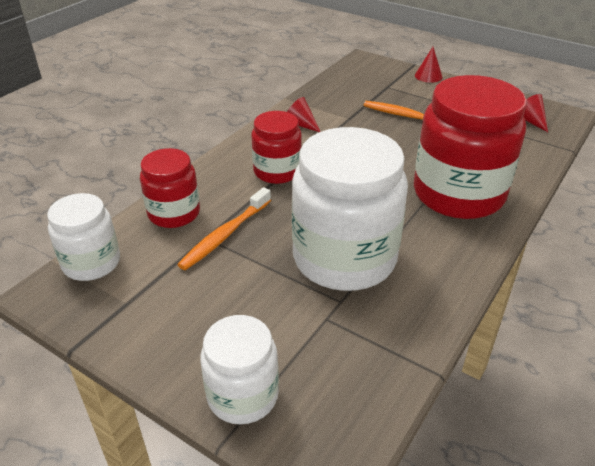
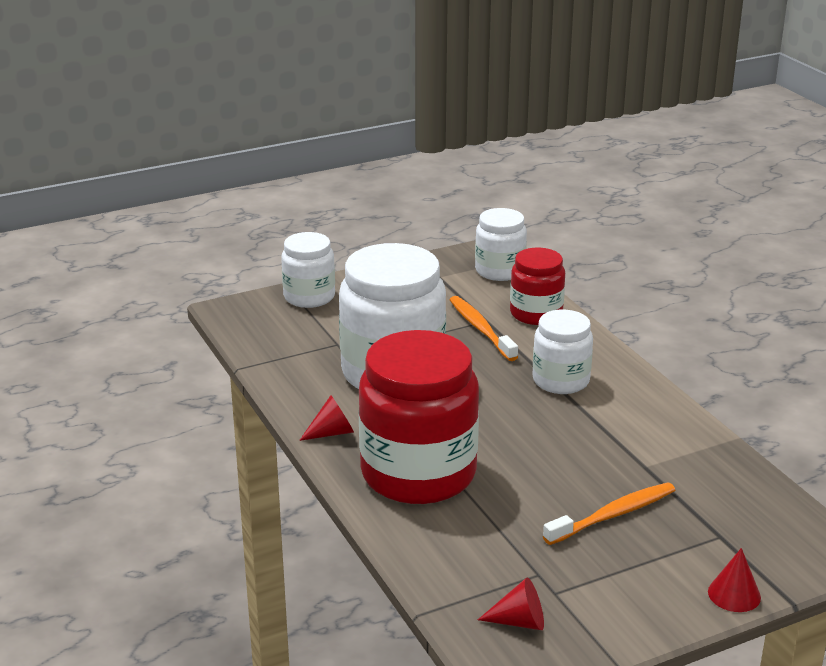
camera: 120 degrees right, 10 degrees down
(277, 171) = (561, 381): red jar -> white jar
(300, 124) = (654, 425): red cone -> red cone (332, 433)

